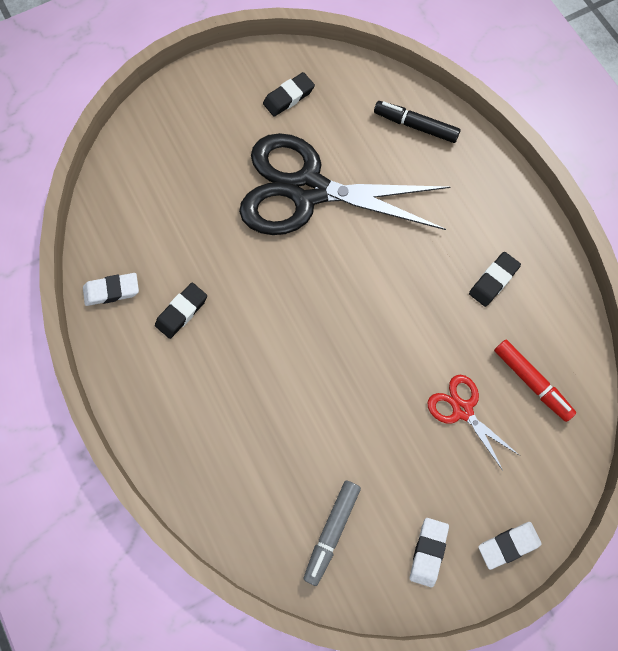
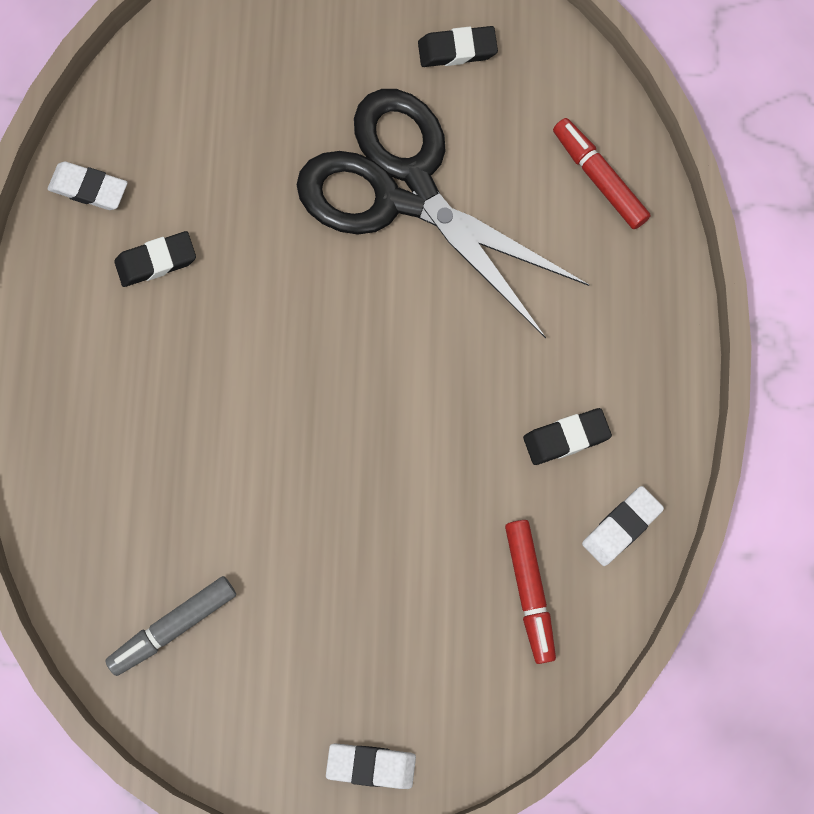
camera: 30 degrees right, 5 degrees up
(415, 126) = (599, 177): black marker -> red marker
(428, 552) = (271, 716): white eraser -> white eraser (621, 527)
(462, 410) = (420, 575): red scissors -> none

